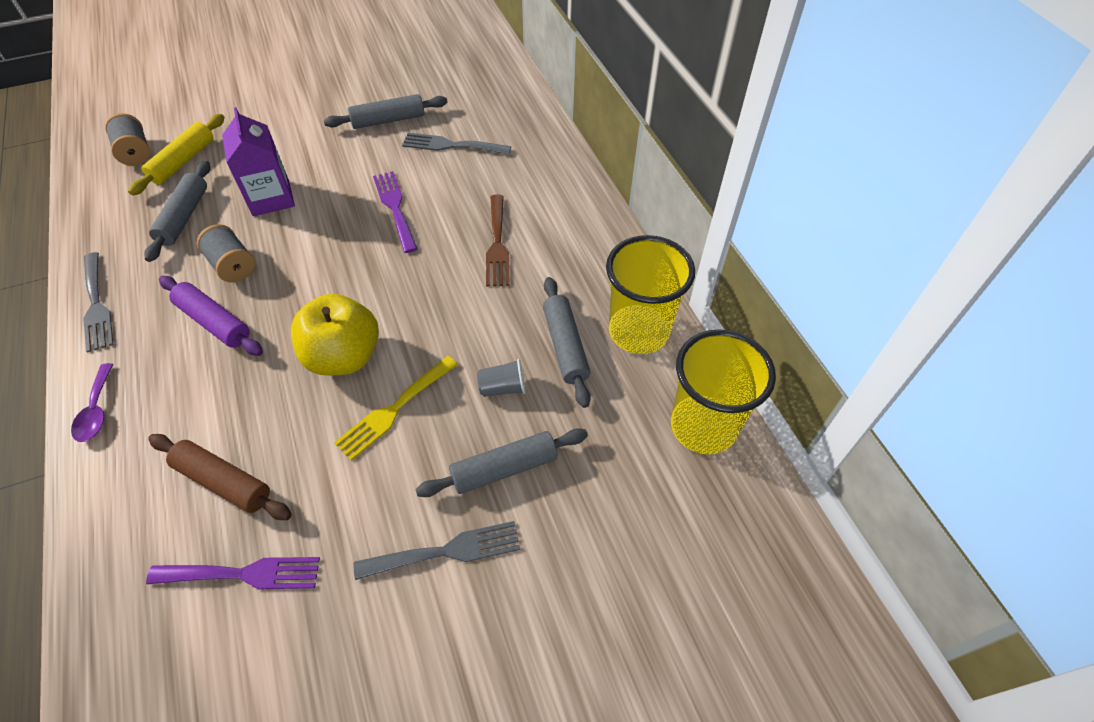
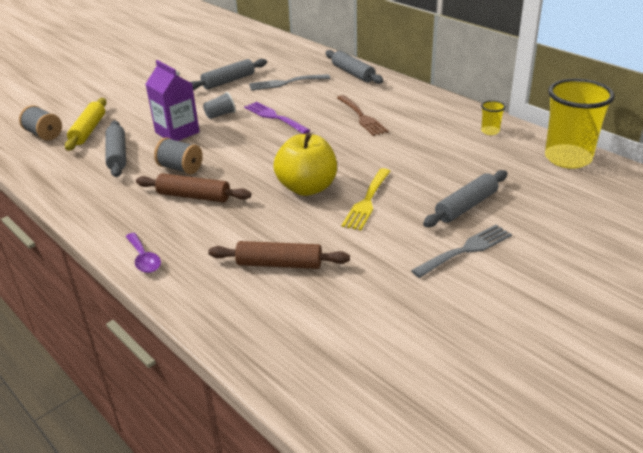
camera: 20 degrees left, 20 degrees down
(96, 305) = (89, 211): grey fork -> none
(214, 322) = (194, 196): purple rolling pin -> brown rolling pin
(243, 574) = (338, 299): purple fork -> none
(503, 388) = (429, 174): grey cup -> grey cup (220, 115)
(565, 346) = (451, 148): grey rolling pin -> grey rolling pin (353, 73)
(638, 331) = (490, 131): yellow cup -> yellow cup, size x0.42

